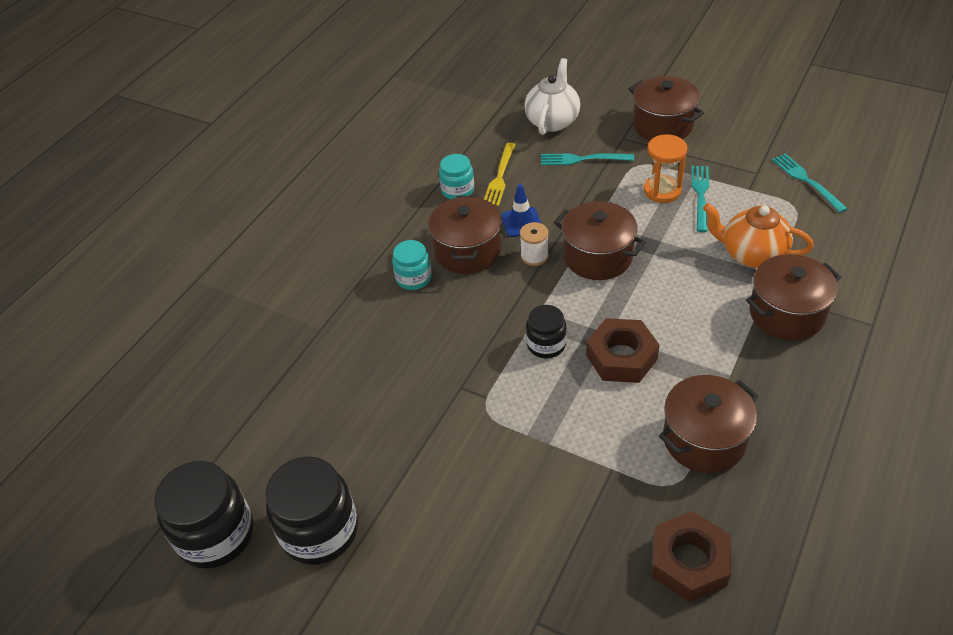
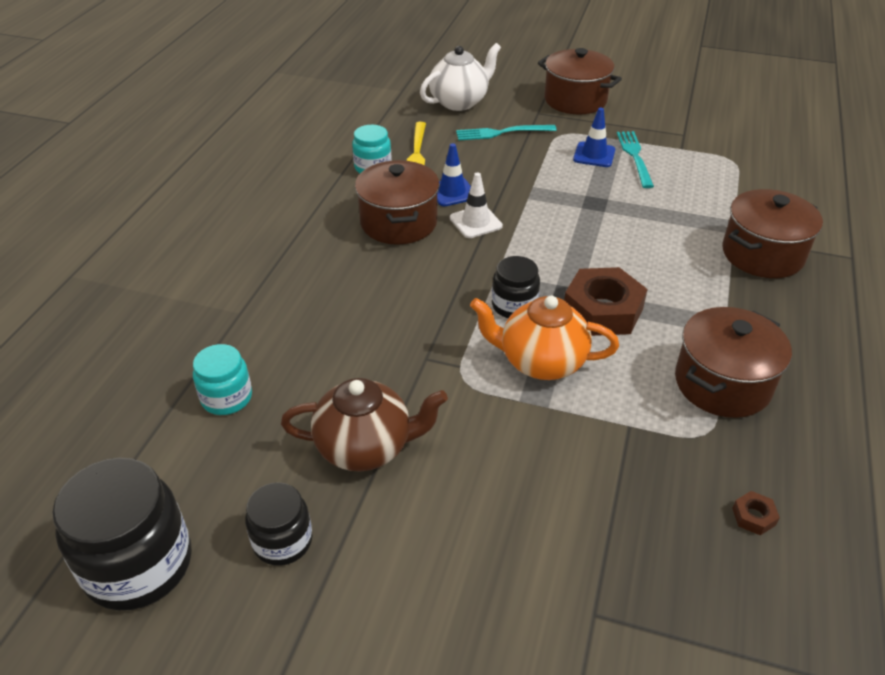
camera: 15 degrees left, 5 degrees down
(319, 530) = (282, 541): black jar -> black jar, size x0.57
(396, 461) = (366, 447): none -> brown teapot
(414, 278) = (342, 253): turquoise jar -> turquoise jar (227, 398)
(534, 256) = (475, 222): white spool -> white traffic cone
(552, 121) = (459, 102): white teapot -> white teapot turned 45 degrees clockwise
(598, 257) = (545, 218): brown pot -> none
(662, 190) = (594, 155): orange hourglass -> blue traffic cone
(689, 562) = (753, 516): brown nut -> brown nut, size x0.42
(751, 254) = (706, 204): orange teapot -> orange teapot (540, 362)
(806, 180) = (735, 138): turquoise fork -> none

